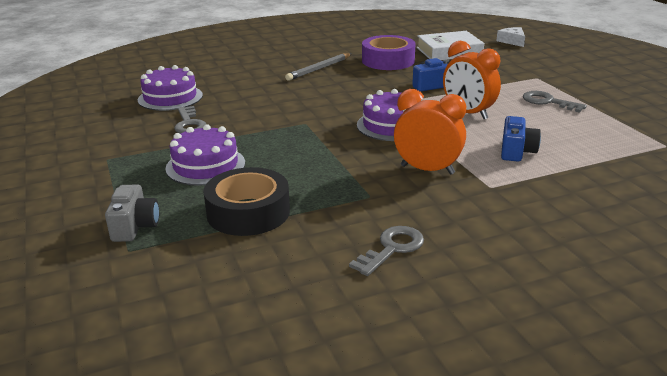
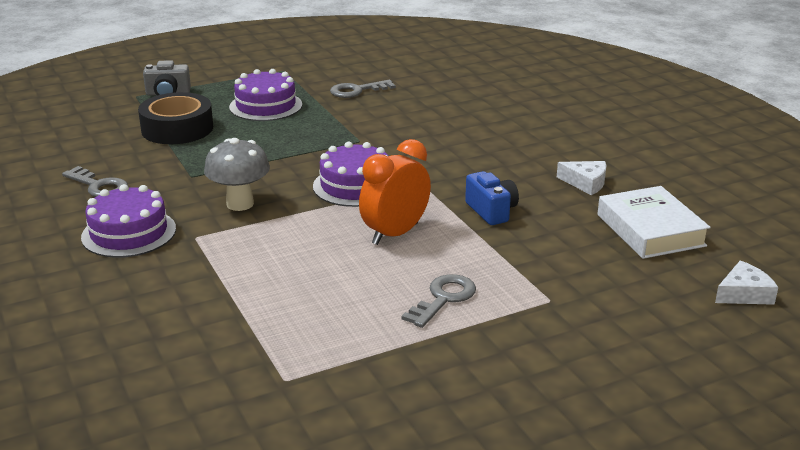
camera: 85 degrees right, 0 degrees up
(170, 97) = (424, 76): purple cake -> purple cake (129, 233)
(319, 69) = (535, 140): grey pencil -> none
(388, 61) = (586, 183): purple tape -> white cheese
(427, 170) = (240, 204): orange clock -> grey mushroom
(516, 151) = (278, 259): blue camera -> none

